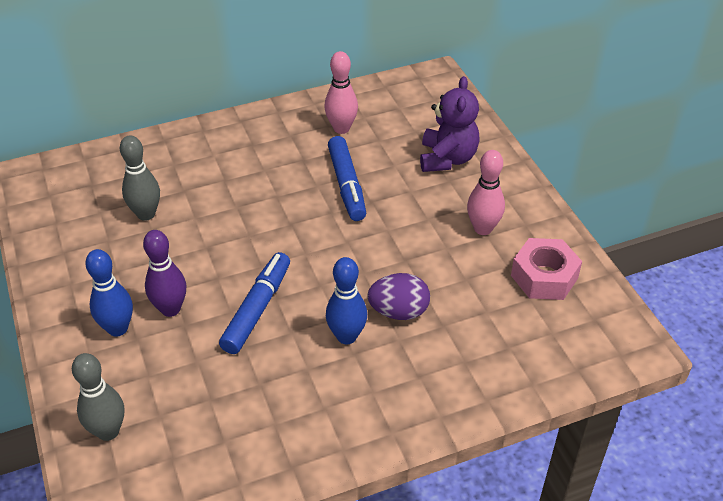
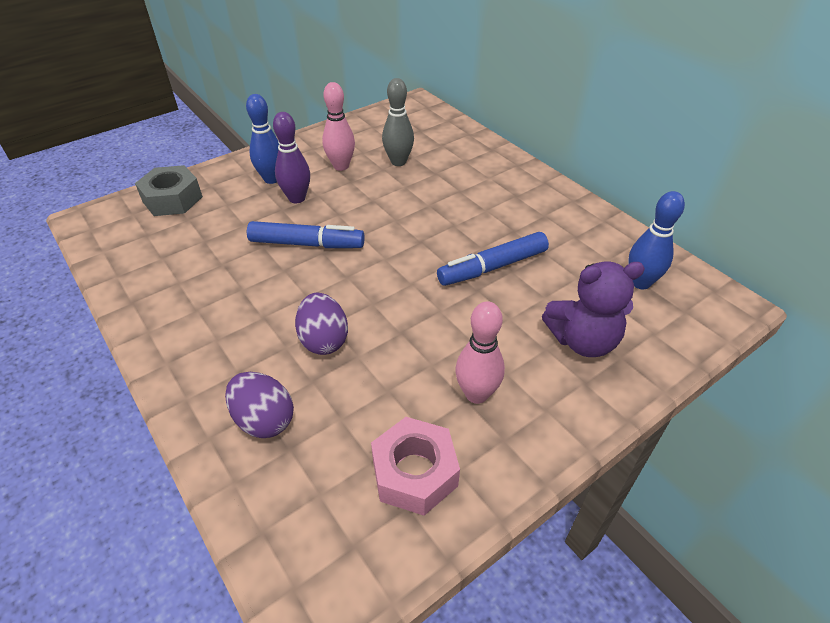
camera: 75 degrees right, 0 degrees up
(108, 431) = (172, 199): grey bowling pin -> grey nut
(341, 128) = (577, 246): pink bowling pin -> pink bowling pin (341, 166)
(346, 336) = (283, 307): blue bowling pin -> blue bowling pin (640, 282)
(477, 361) = (264, 420): none -> purple egg

